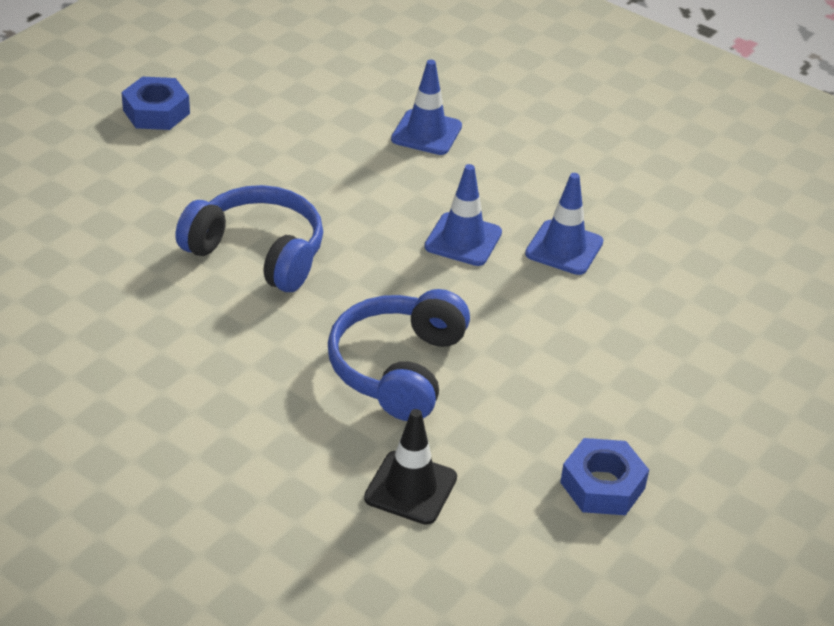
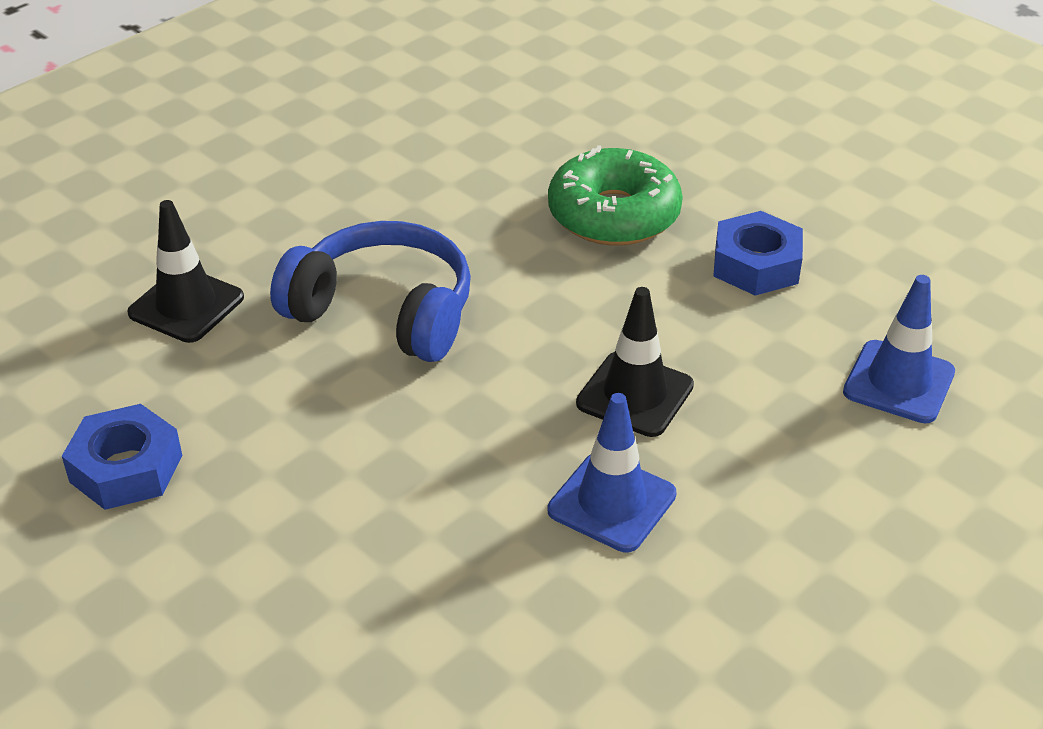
camera: 100 degrees right, 0 degrees up
(156, 112) = (902, 145): blue nut -> blue nut (756, 265)
(258, 252) = (614, 214): blue headphones -> green donut
(463, 240) = (635, 394): blue traffic cone -> black traffic cone

